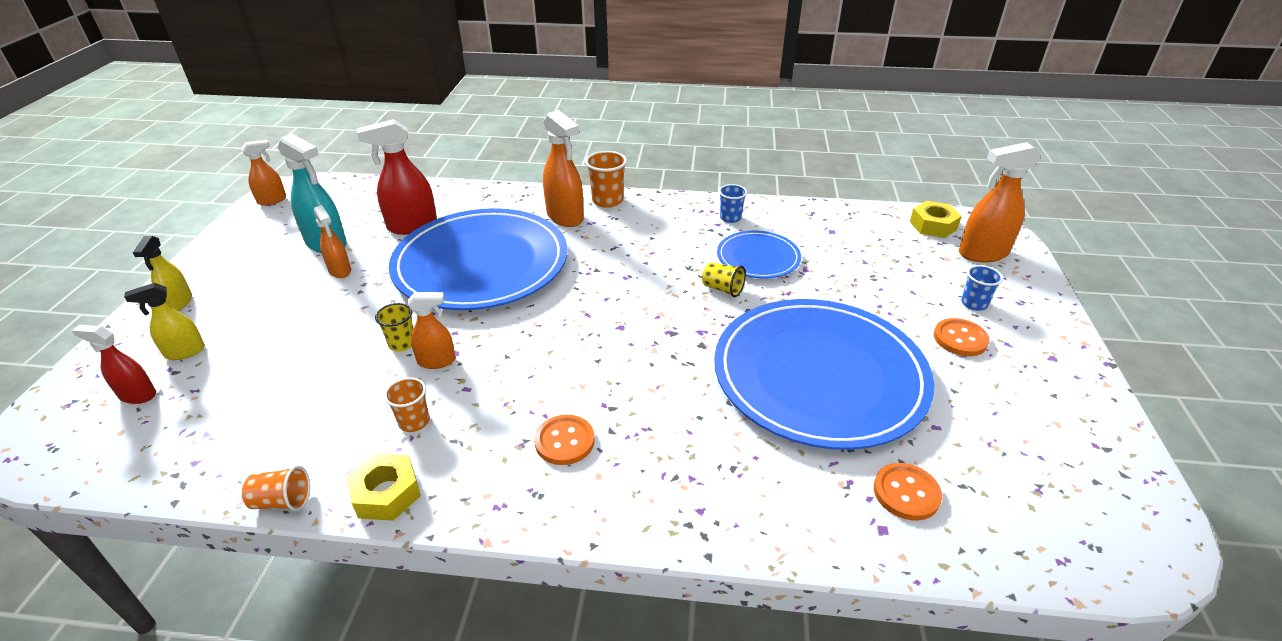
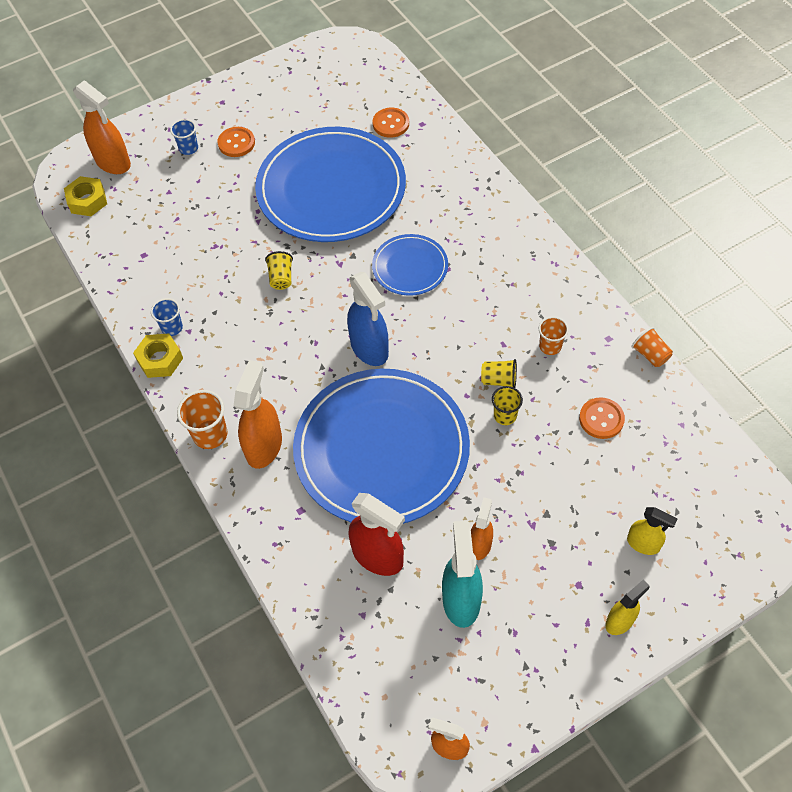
camera: 125 degrees left, 20 degrees up
(137, 395) = (692, 521): red spray bottle -> none
(386, 493) = (598, 314): yellow nut -> yellow nut (160, 359)
(437, 361) = (499, 380): orange spray bottle -> yellow cup
(564, 441) = (491, 267): orange button -> orange button (601, 419)
(579, 302) = (369, 348): none -> blue spray bottle
(758, 258) = (221, 279): blue plate -> blue plate (410, 267)

